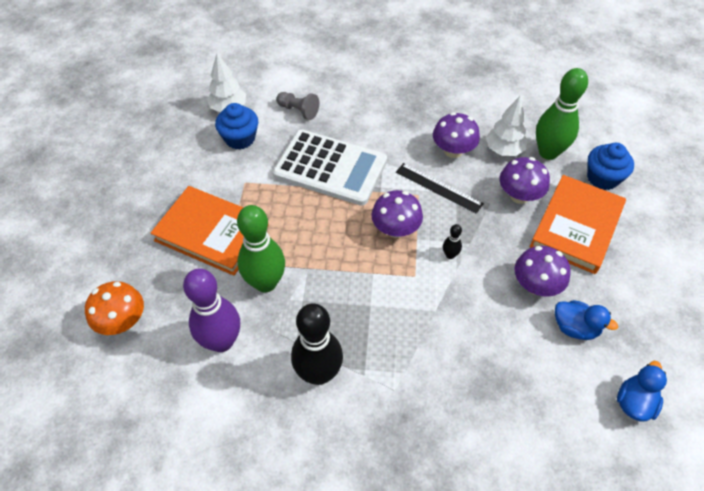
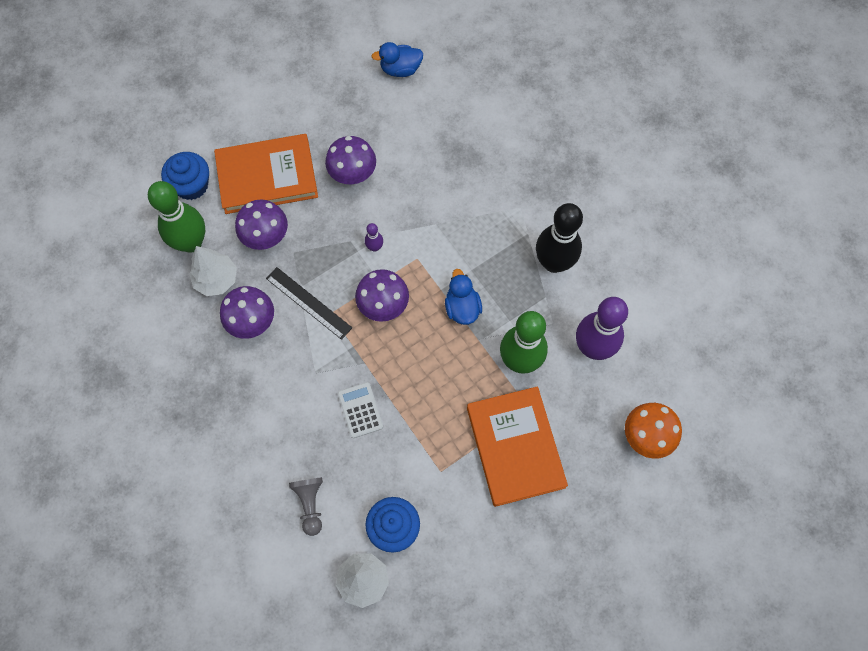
camera: 130 degrees left, 15 degrees up
(330, 168) = (360, 410): white calculator -> white calculator, size x0.43
(438, 188) = (308, 303): black ruler -> black ruler turned 45 degrees counterclockwise
(450, 255) = (374, 247): black bowling pin -> purple bowling pin
(575, 328) = (370, 129): blue duck -> blue duck (462, 308)

